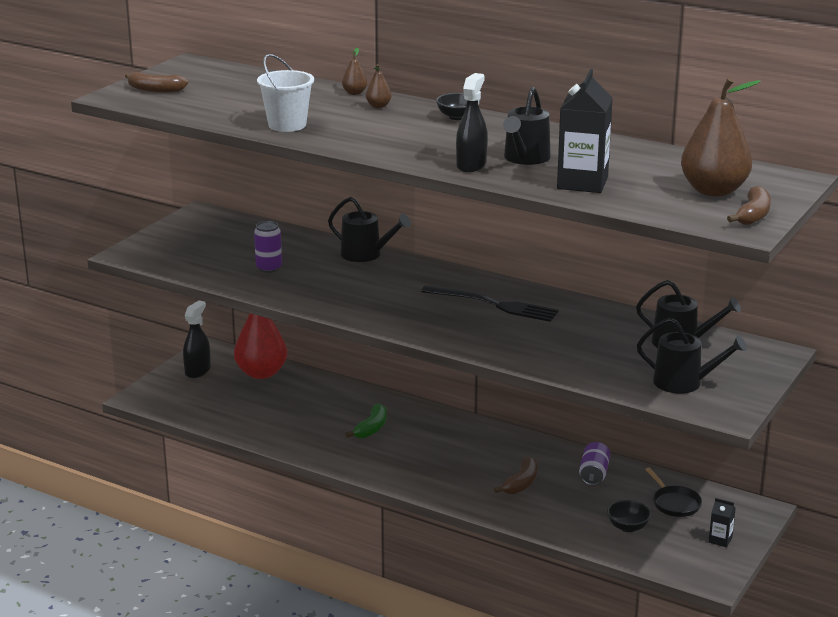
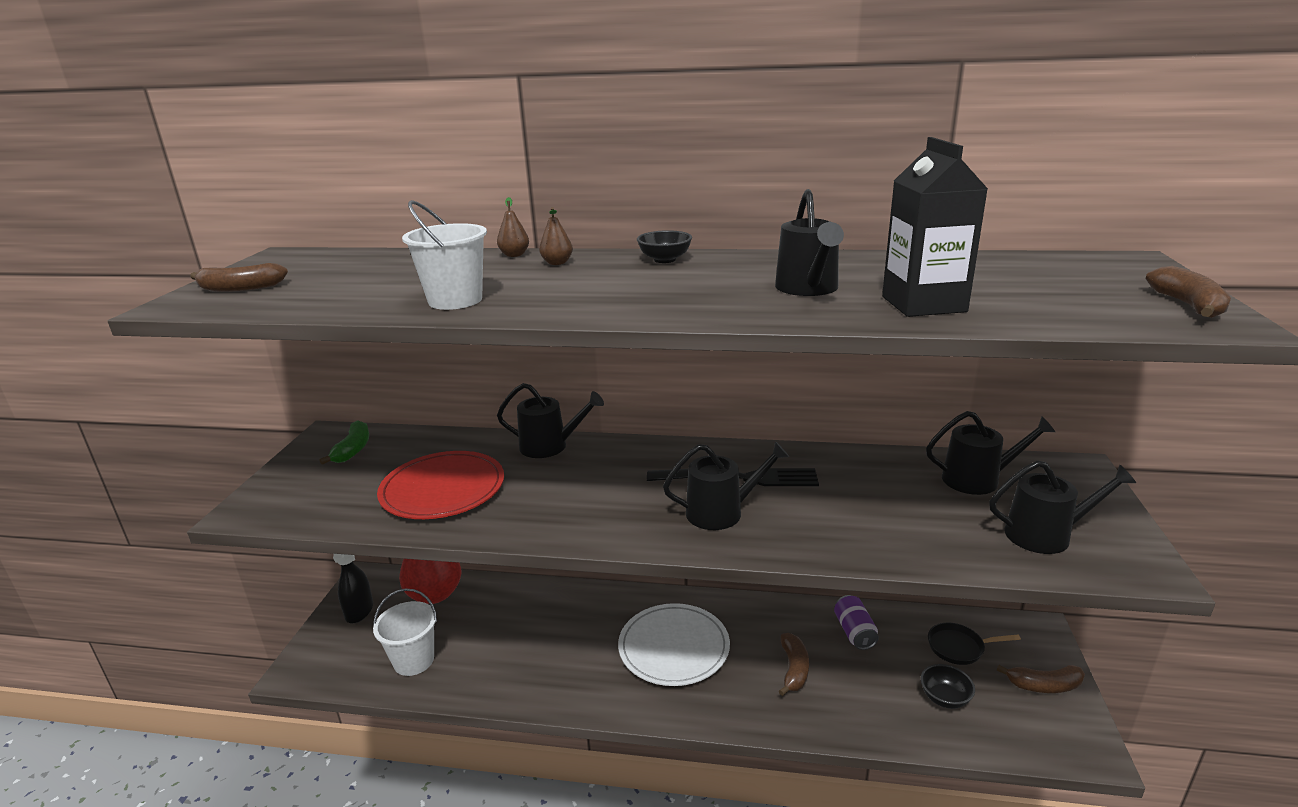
camera: 20 degrees left, 0 degrees up
(228, 411) = (414, 660): none -> white bucket
(269, 268) = (443, 489): purple can -> red plate
(371, 428) = (590, 638): green banana -> green banana (353, 449)
(434, 449) = (674, 647): none -> white plate
(459, 322) = (721, 512): none -> black watering can
(471, 165) = (755, 307): black spray bottle -> none
(674, 503) = (959, 647): black pan -> black pan turned 135 degrees clockwise
(713, 191) = (1083, 286): brown pear -> none
(720, 540) = (1044, 685): black carton -> brown banana

